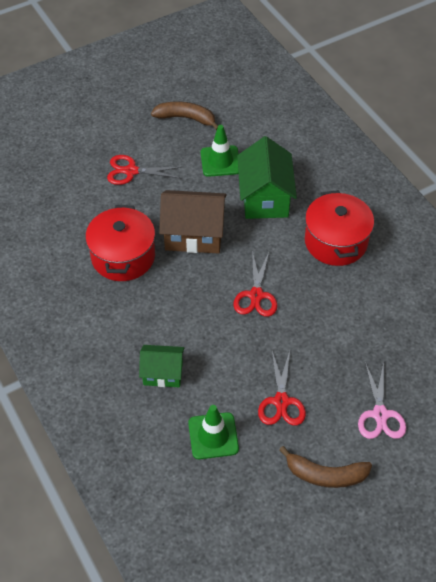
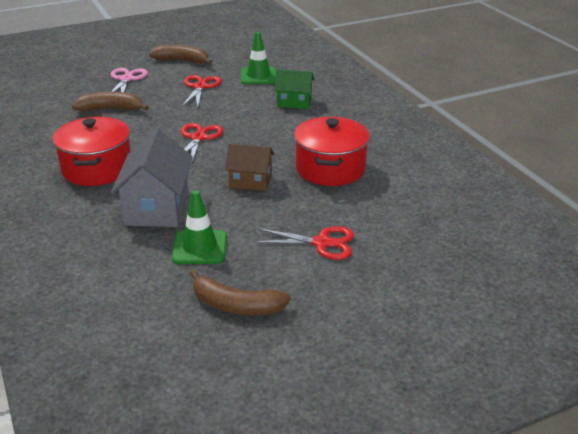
camera: 175 degrees left, 20 degrees down
(194, 235) = (250, 181): brown house -> brown house, size x0.61
(265, 198) = (157, 208): green house -> grey house
(368, 342) = (111, 109): none -> brown banana

